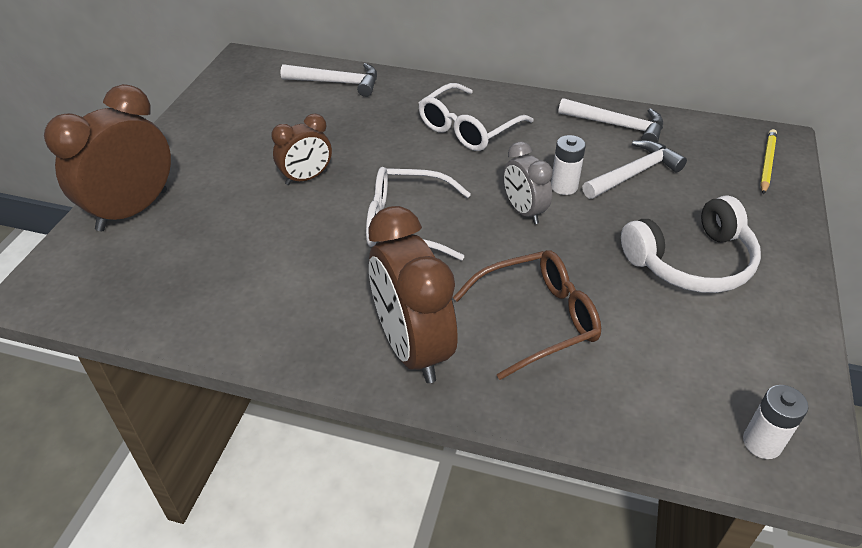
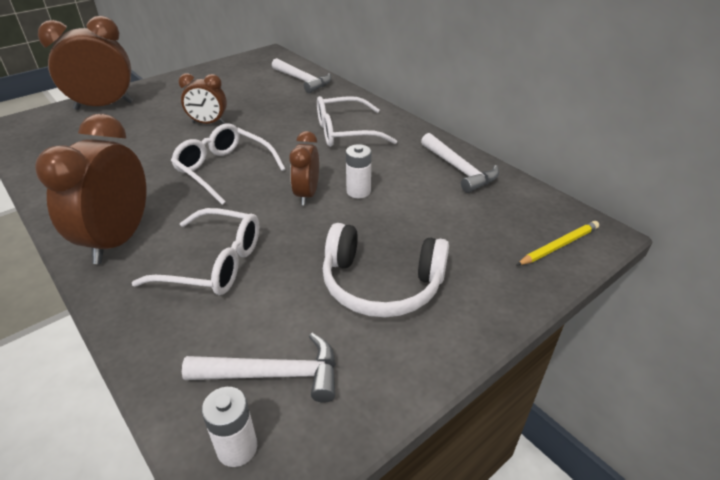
camera: 35 degrees right, 5 degrees down
(524, 211) = (307, 194): grey clock -> brown clock
(538, 319) = (214, 263): brown glasses -> white glasses
(634, 173) = (426, 205): white hammer -> white hammer (274, 374)

